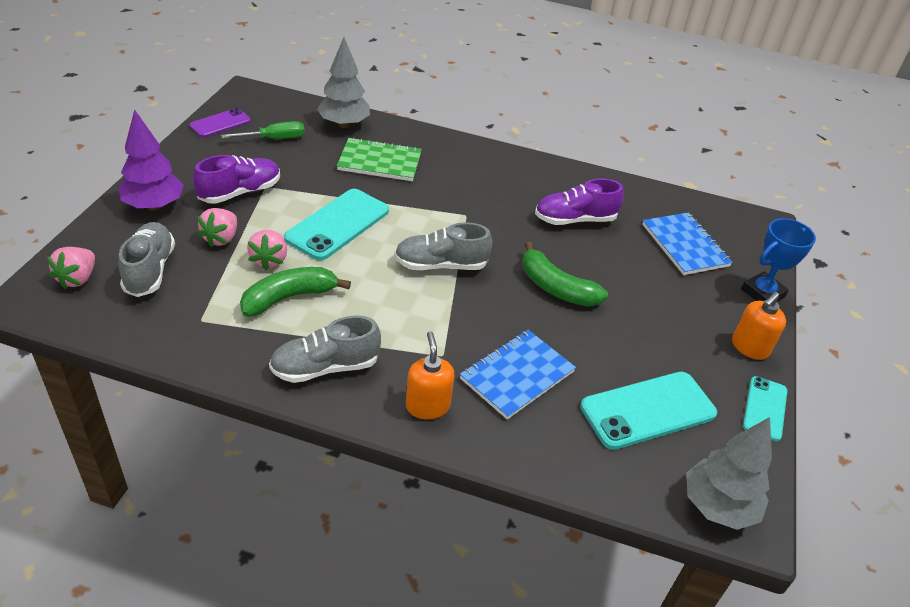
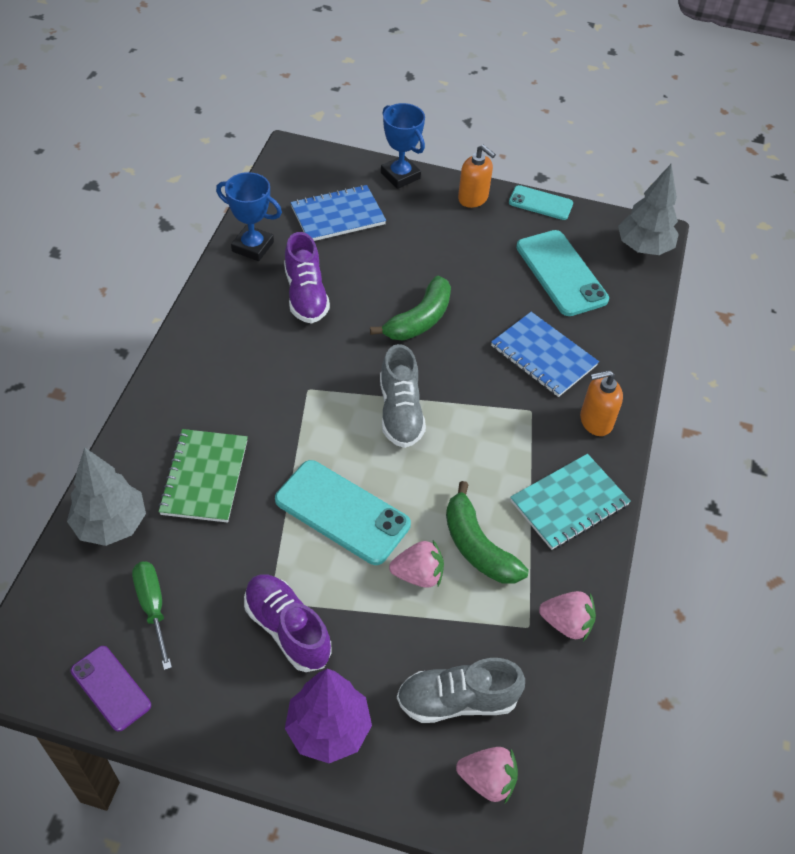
camera: 90 degrees left, 10 degrees up
(221, 238) = (386, 633): pink strawberry -> pink strawberry (566, 623)
(325, 367) = (569, 503): grey shoe -> turquoise notebook
(627, 193) = (252, 247): none -> blue trophy

